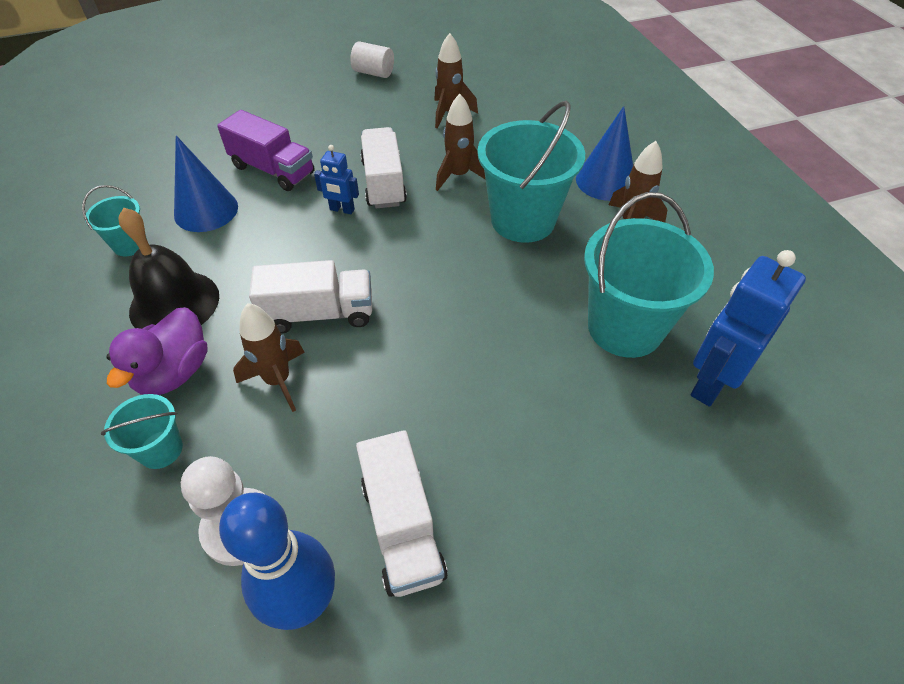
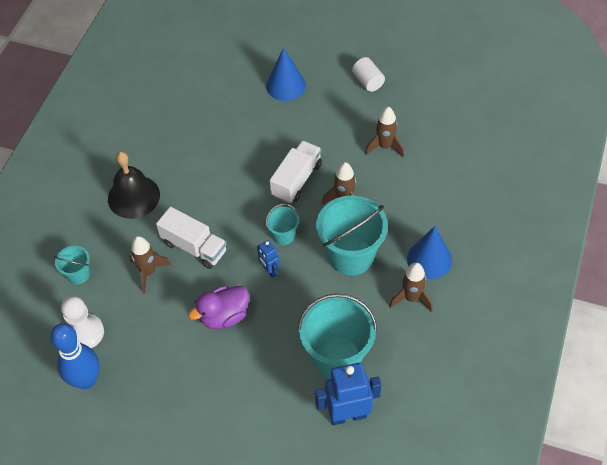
camera: 40 degrees right, 5 degrees up
(130, 244) = (137, 144): turquoise bucket -> turquoise bucket (283, 235)
(174, 372) = (108, 238): purple duck -> purple duck (224, 316)
(206, 210) = (188, 142): blue cone -> blue cone (285, 85)
(273, 170) = (243, 132): purple truck -> none
(342, 210) = (258, 186): blue robot -> blue robot (269, 271)
(402, 528) = (145, 378): white truck -> none

